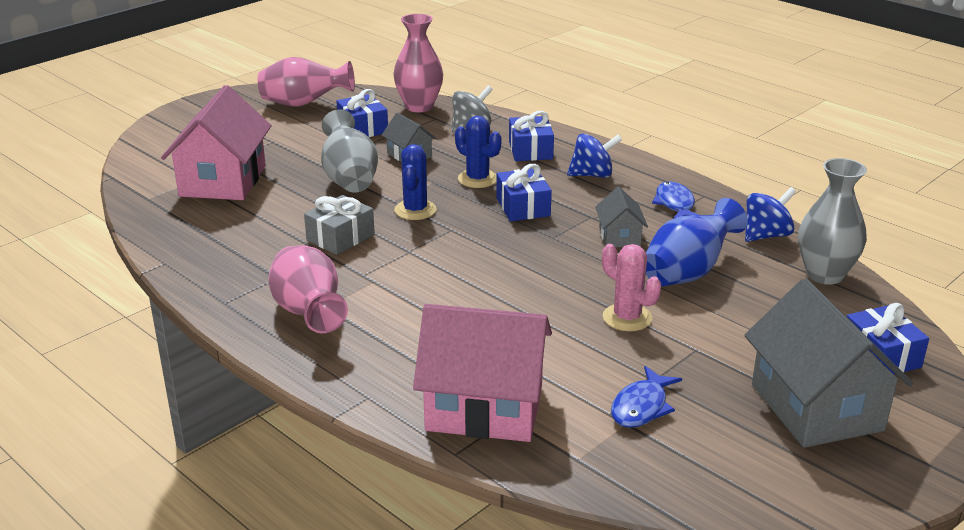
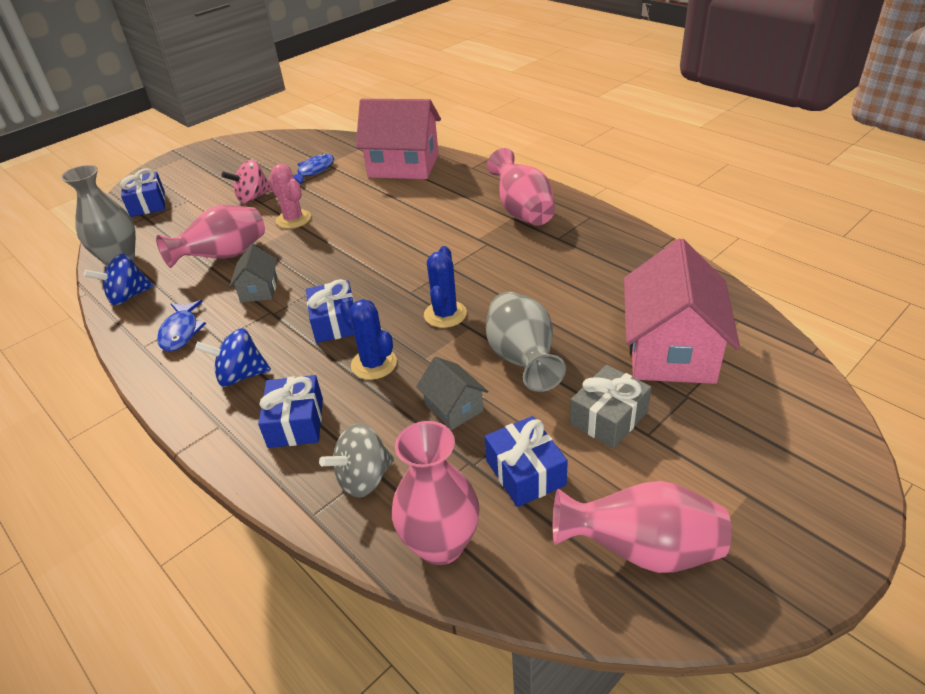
camera: 175 degrees left, 10 degrees up
(340, 237) = (514, 278): grey gift -> grey gift (608, 418)
(688, 272) = (224, 257): blue vase -> pink vase
(714, 358) = (253, 197): none -> pink spinning top
(816, 407) = (215, 176): grey house -> none

